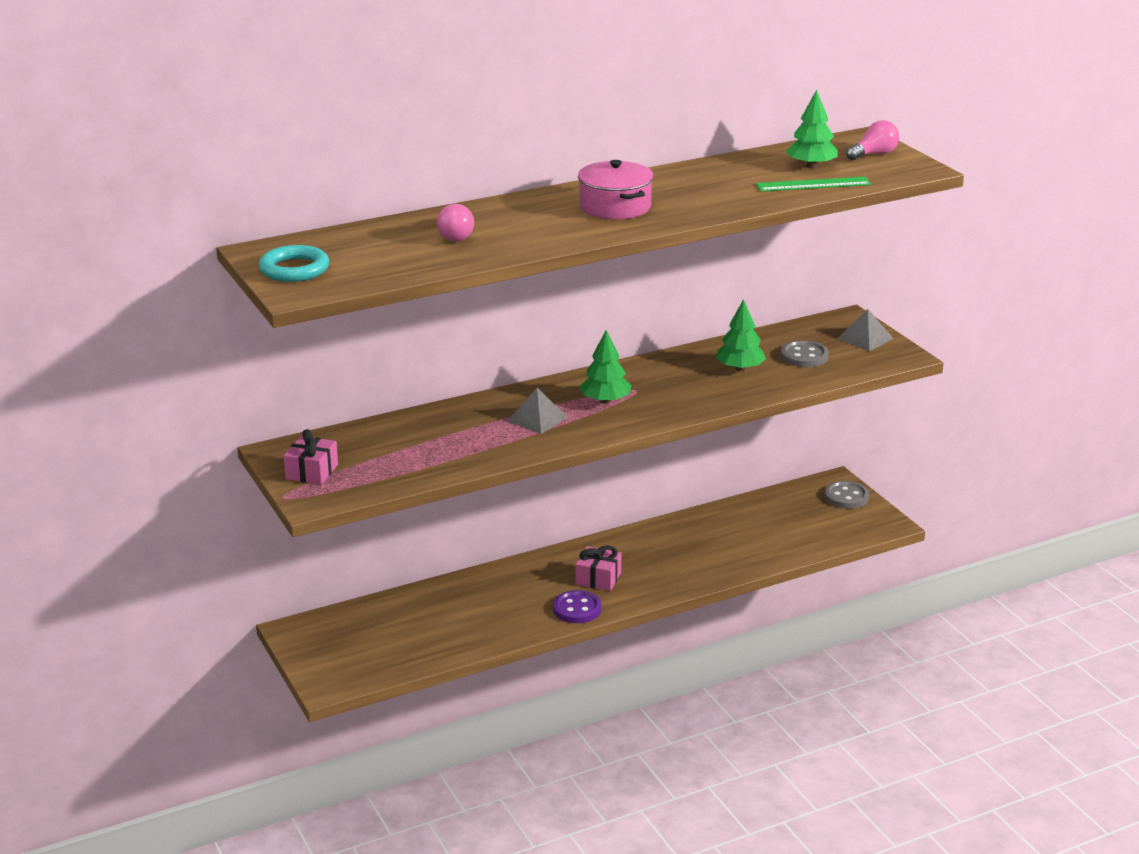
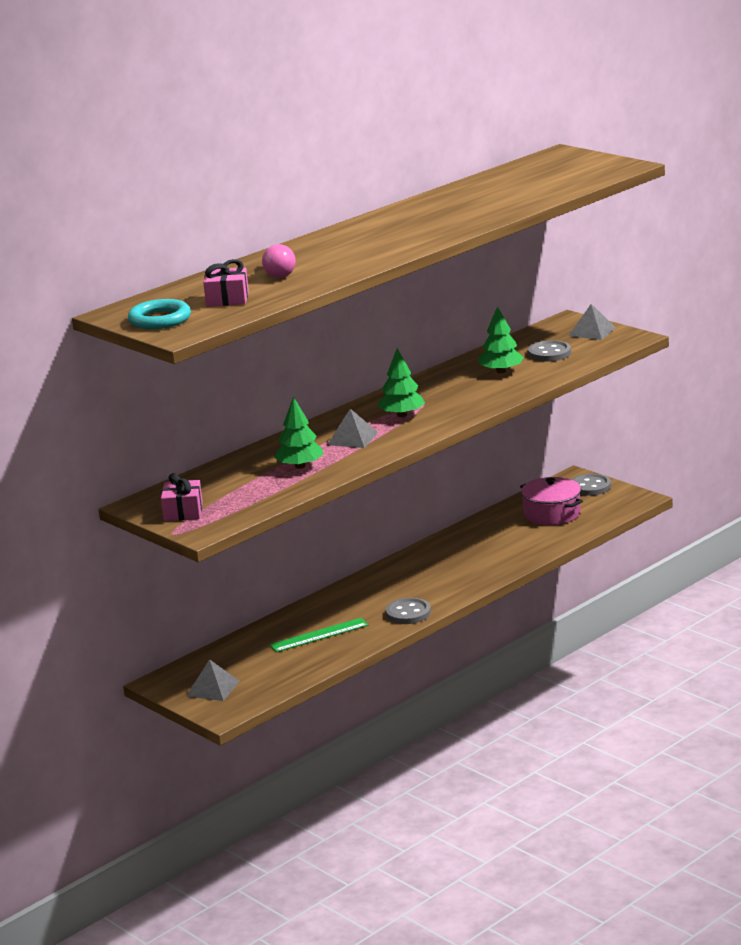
camera: 15 degrees left, 5 degrees down
(336, 652) = (212, 688): none -> grey pyramid
(577, 609) = (408, 613): purple button -> grey button
(598, 578) = (412, 588): pink gift -> pink gift (227, 299)
(615, 207) = (395, 232): pink pot -> pink pot (552, 514)
(811, 166) = (535, 178): green tree -> green tree (300, 466)
(813, 184) = (547, 190): green ruler -> green ruler (319, 635)
(874, 154) = (580, 162): pink light bulb -> none

